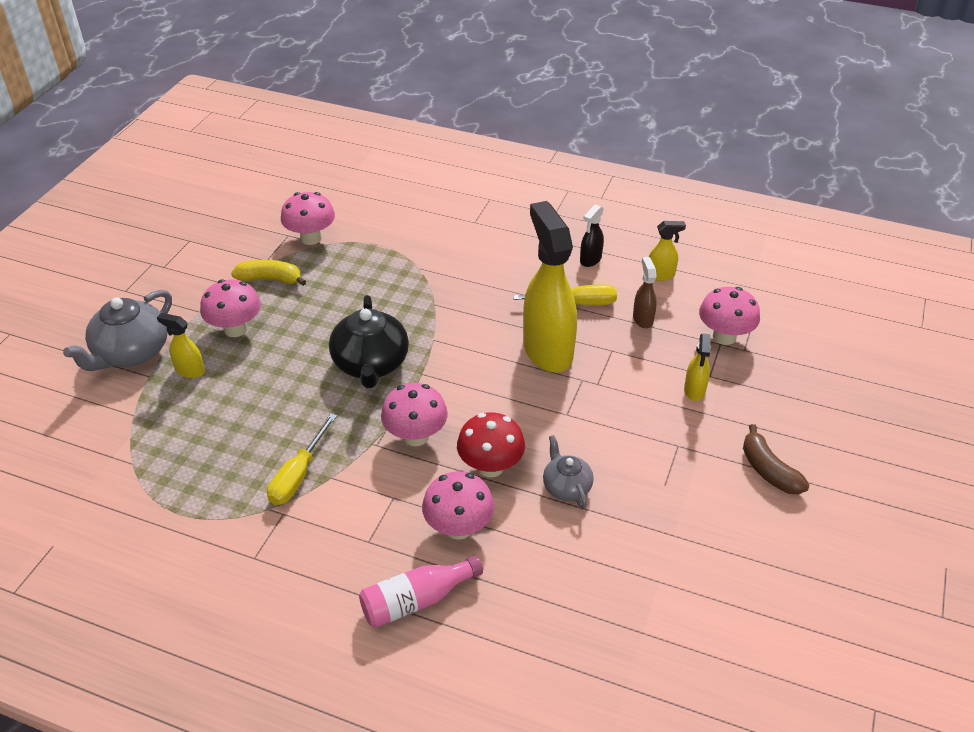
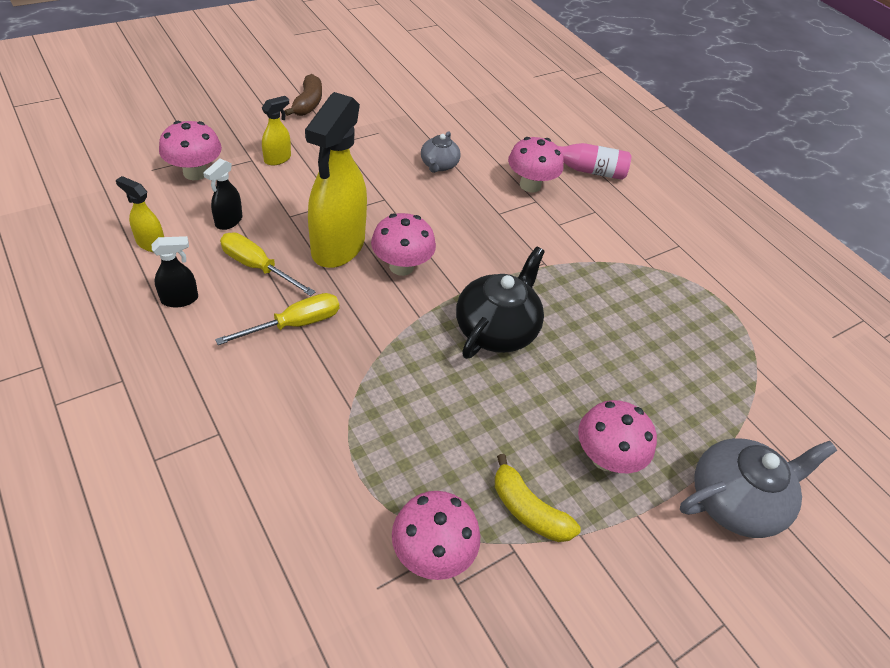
camera: 150 degrees left, 5 degrees up
(189, 370) = (676, 433): yellow spray bottle -> none
(298, 475) = (619, 277): yellow screwdriver -> yellow screwdriver (294, 324)
(416, 436) = (509, 250): pink mushroom -> pink mushroom (401, 266)
(490, 467) = (475, 202): red mushroom -> none
(643, 319) = (228, 221): brown spray bottle -> black spray bottle

